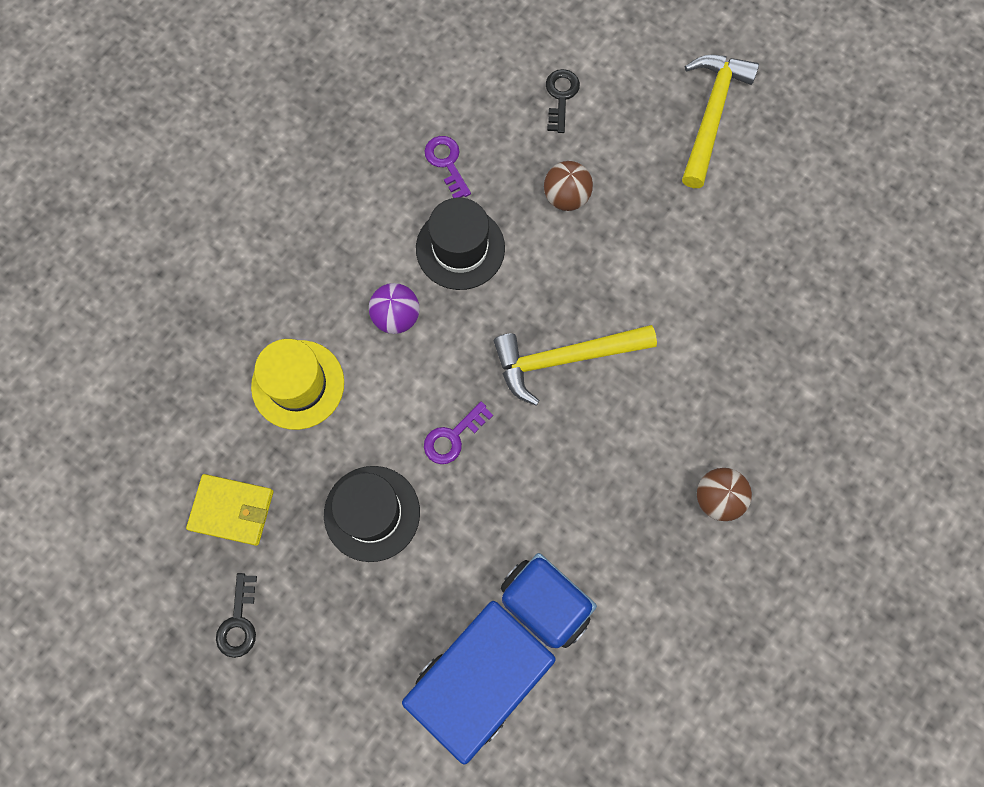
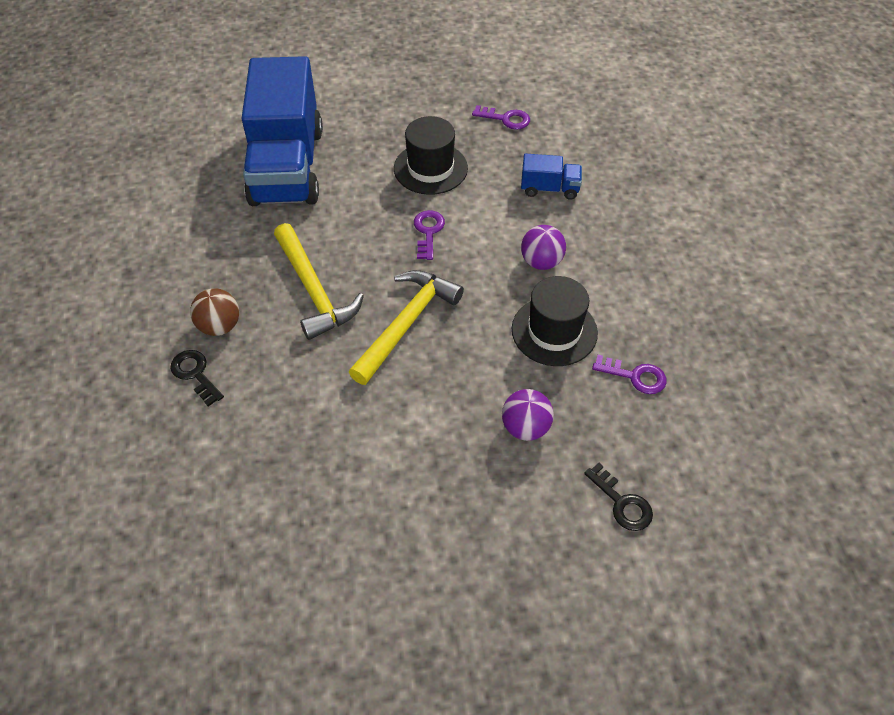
camera: 135 degrees right, 20 degrees down
(232, 510) = (506, 119): yellow wallet -> purple key
(239, 622) = (442, 88): black key -> black key (195, 374)
(298, 384) = (549, 188): yellow hat -> blue truck
(566, 197) = (525, 427): brown ball -> purple ball
(711, 115) = (487, 606): yellow hammer -> yellow hammer (314, 290)

